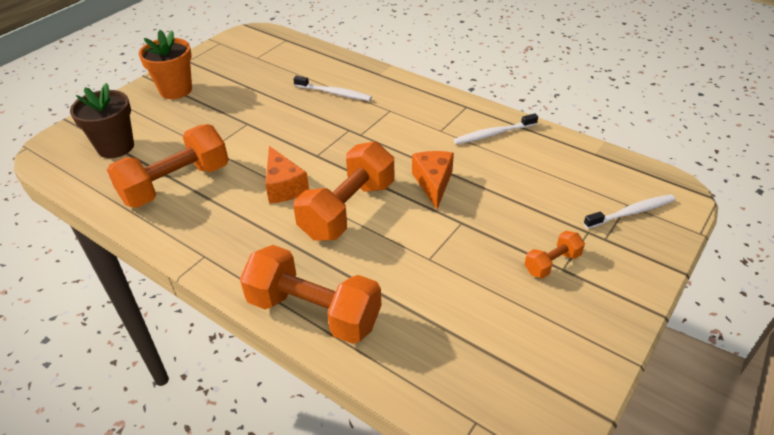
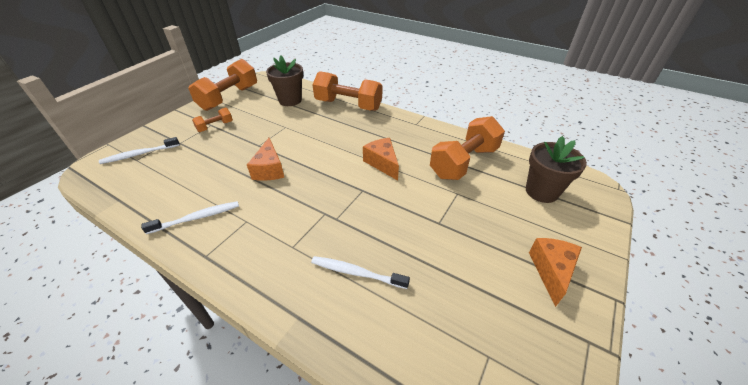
camera: 175 degrees right, 0 degrees up
(176, 90) = (551, 271): orange flower pot -> orange cheese
(348, 209) = (333, 150): orange dumbbell -> orange dumbbell (229, 98)
(435, 334) = (290, 100): none -> brown flower pot

